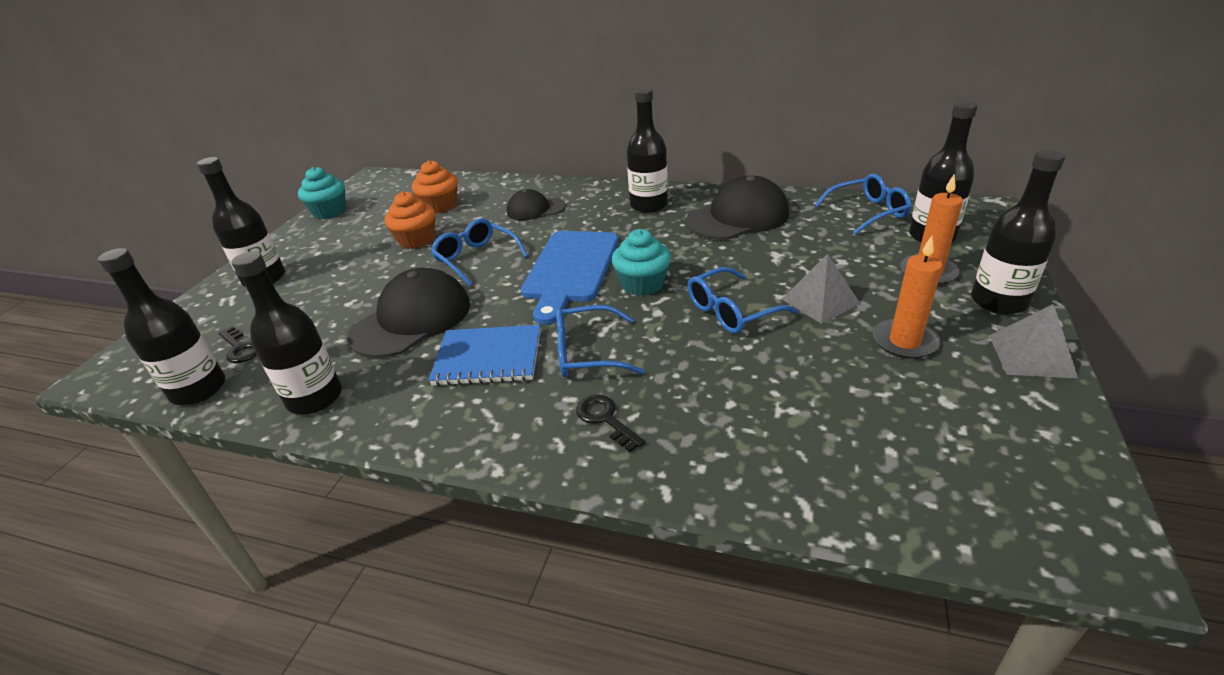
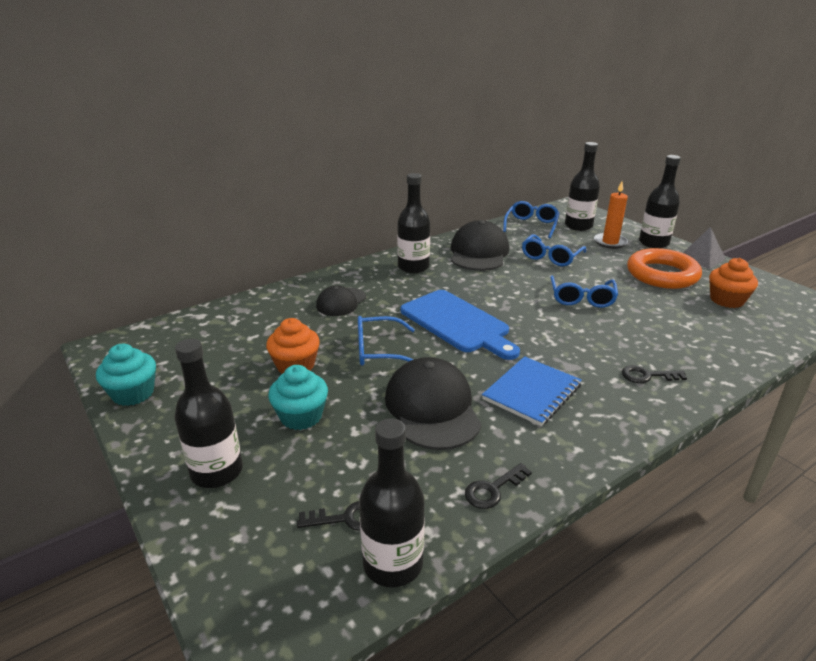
camera: 55 degrees left, 5 degrees down
(315, 398) = (493, 489): black bottle -> black key
(440, 206) = (250, 335): orange cupcake -> orange cupcake (726, 300)
(588, 353) = (571, 355): blue glasses -> blue glasses (551, 257)
(642, 284) = (514, 309): turquoise cupcake -> turquoise cupcake (301, 416)
(820, 301) = (602, 274): grey pyramid -> none
(904, 341) = (662, 274): orange candle -> orange ring

